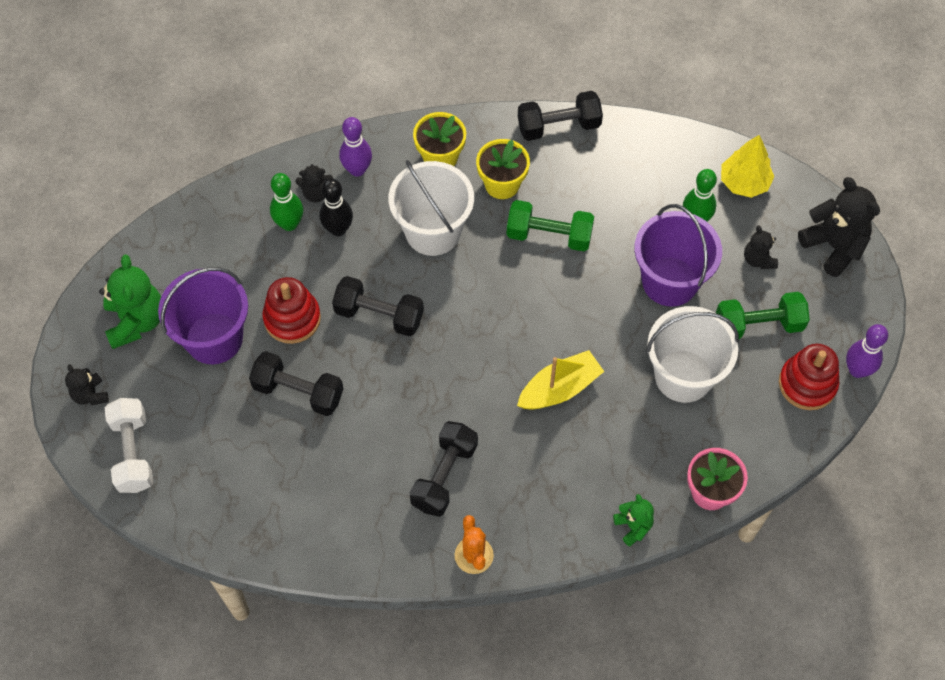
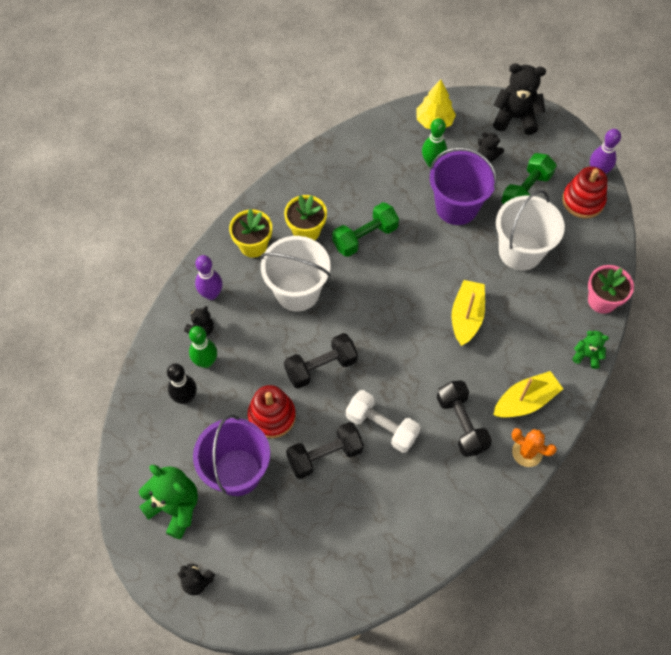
camera: 45 degrees left, 0 degrees up
(132, 453) = (266, 590): white dumbbell -> white dumbbell (381, 427)
(338, 229) = (239, 339): black bowling pin -> black bowling pin (185, 397)
(525, 511) = (525, 401): none -> yellow boat
(558, 126) = (301, 172): black dumbbell -> none

